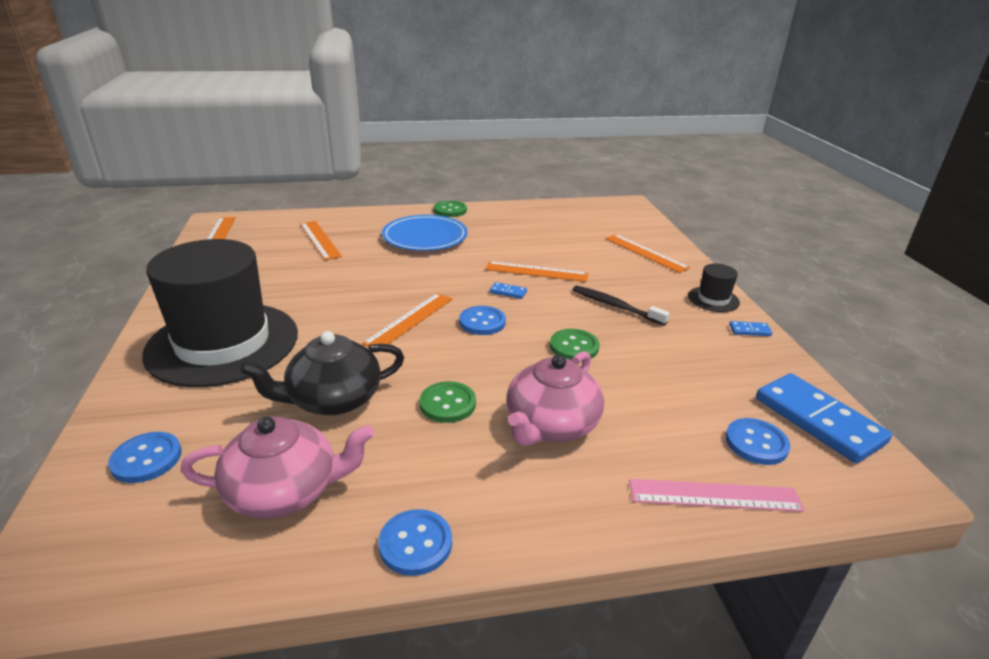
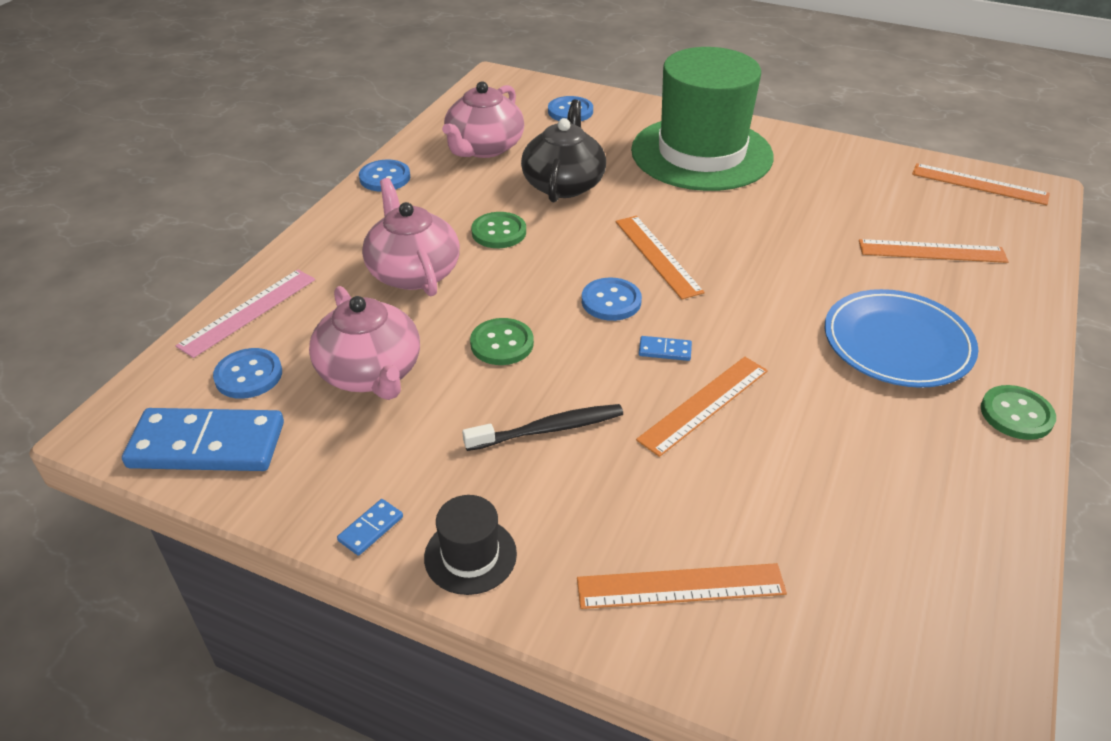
camera: 125 degrees right, 10 degrees up
(223, 343) = (701, 153): black hat -> green hat
(508, 292) = (665, 350): blue domino -> blue domino turned 45 degrees clockwise
(670, 386) = (370, 373): none -> pink teapot

